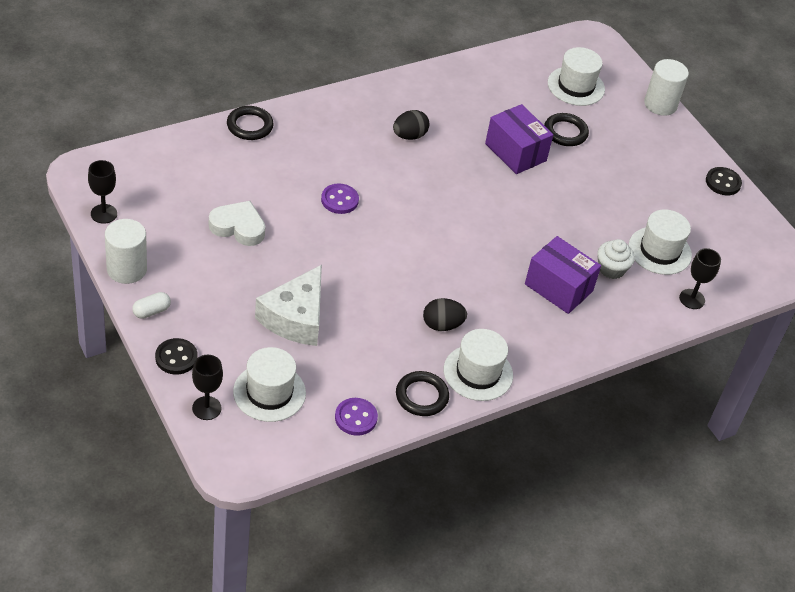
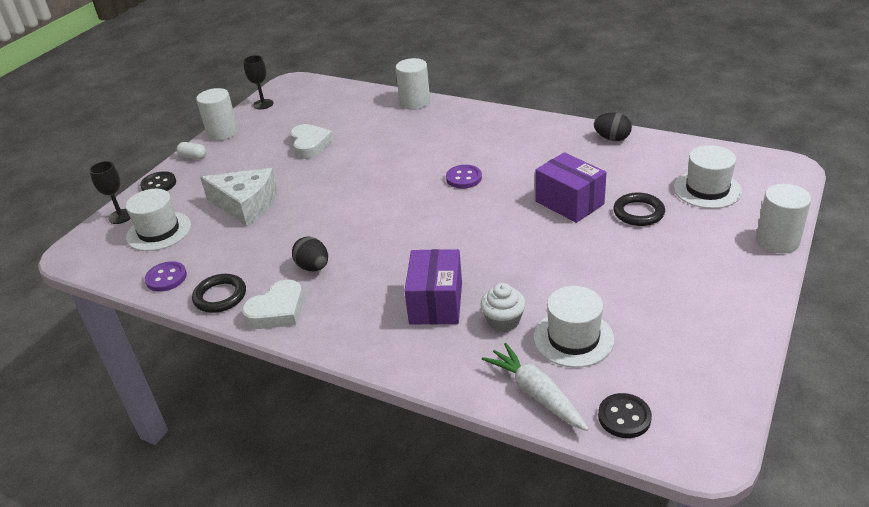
camera: 65 degrees right, 10 degrees down
(250, 126) = (415, 102): black ring -> white cylinder
(295, 318) = (246, 205): white cheese -> white cheese turned 150 degrees counterclockwise
(339, 200) = (391, 163): purple button -> purple button (464, 178)
(409, 136) = (505, 154): black egg -> black egg (612, 138)
(478, 373) = (277, 311): white hat -> white heart
(515, 152) = (569, 203): purple box -> purple box turned 60 degrees counterclockwise
(692, 299) = (536, 393): black goblet -> white carrot
(723, 182) = (742, 332): black button -> black button (624, 417)

